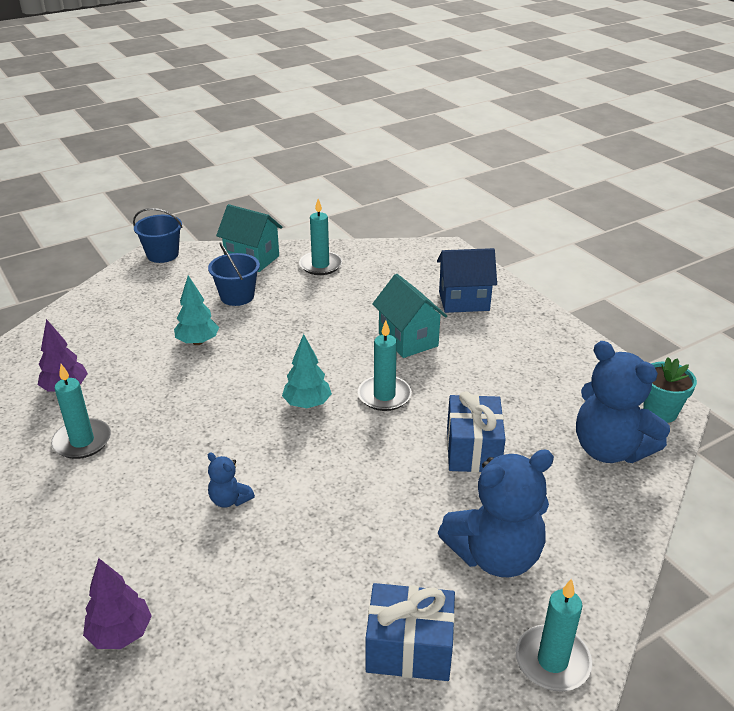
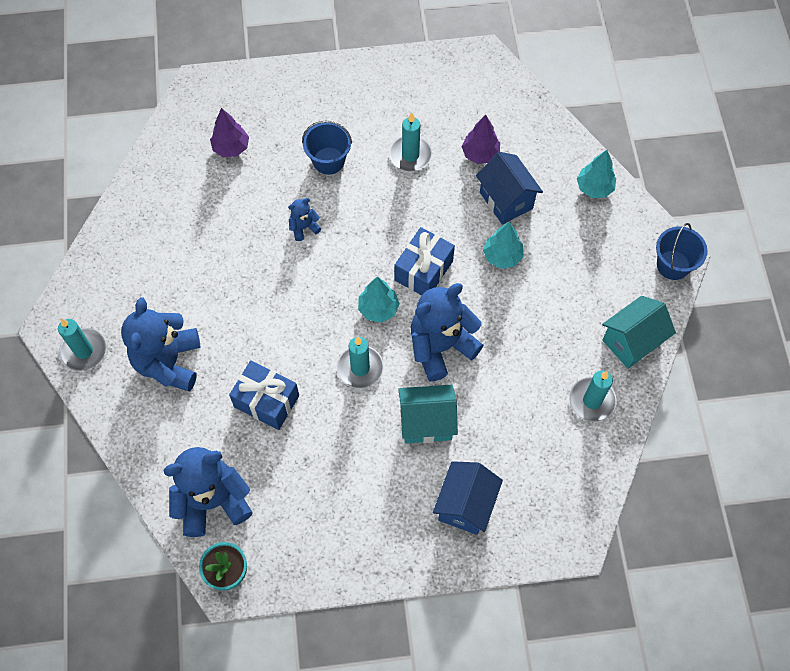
camera: 115 degrees right, 30 degrees up
(89, 308) = (594, 188): none -> turquoise tree
(125, 356) = (506, 200): none -> blue house
(237, 296) = (564, 307): blue bucket -> blue bucket (328, 161)
(324, 352) = (441, 346): none -> blue teddy bear
(409, 648) = (136, 282): blue gift -> blue gift (423, 270)

